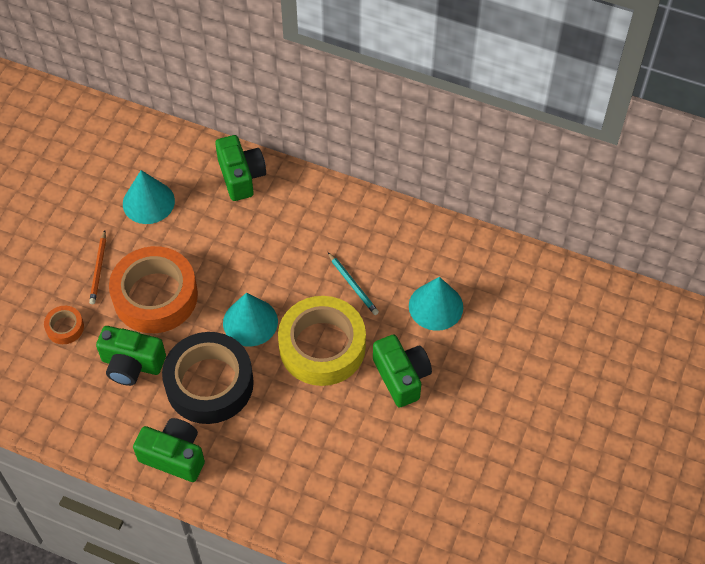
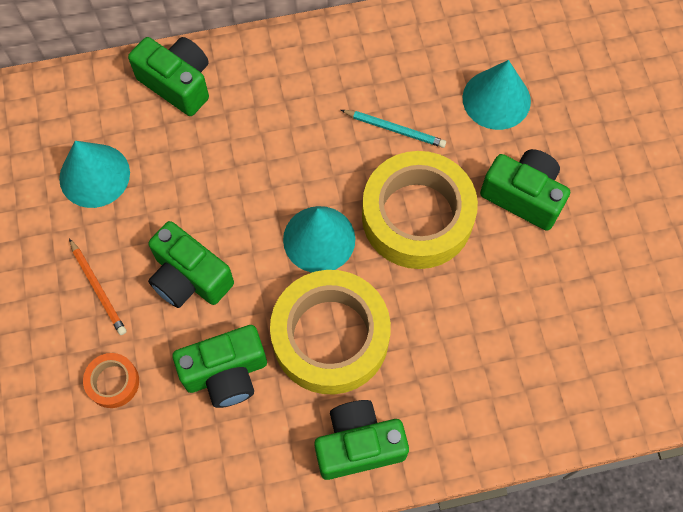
camera: 35 degrees left, 10 degrees up
(155, 296) = (189, 277): orange tape -> green camera
(209, 383) = (330, 337): black tape -> yellow tape

